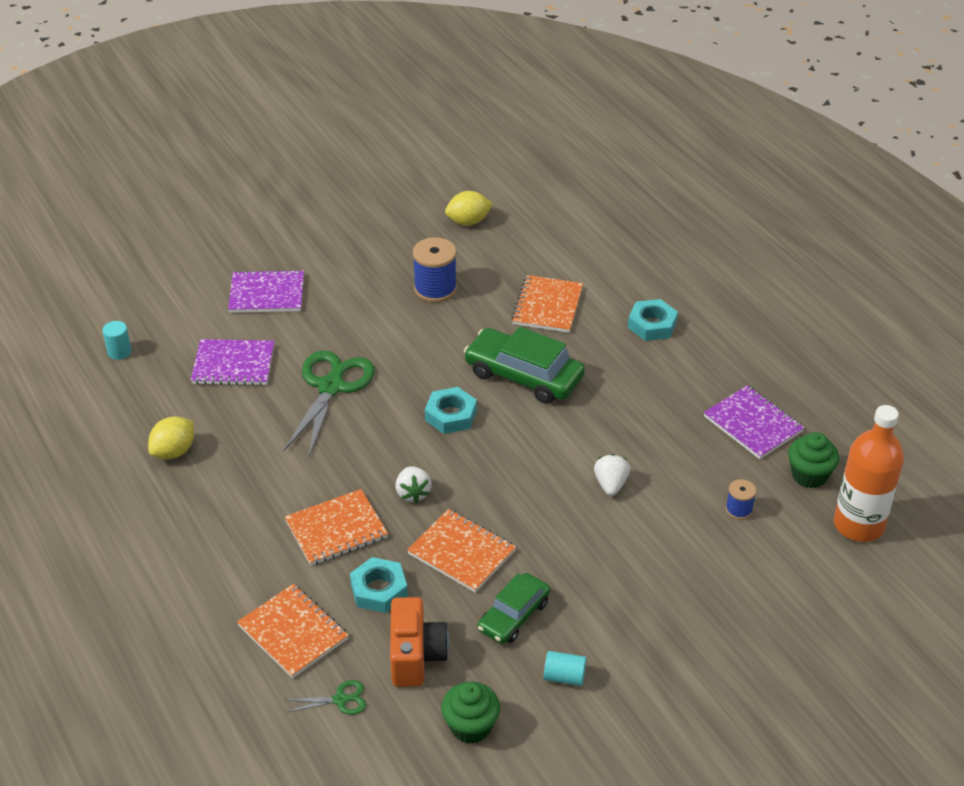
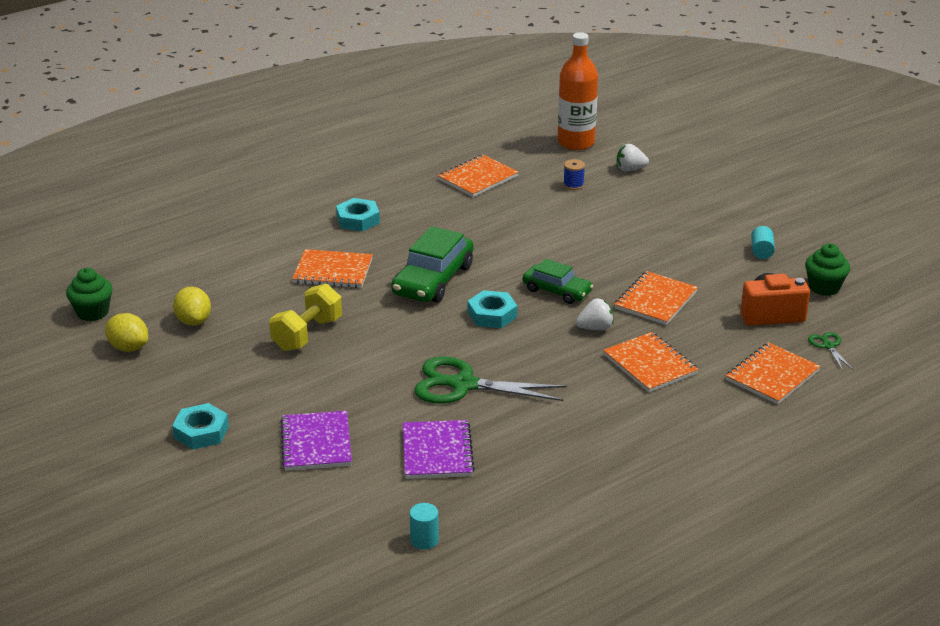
camera: 95 degrees left, 10 degrees down
(174, 451) = (575, 474): yellow lemon -> yellow lemon (128, 347)
(379, 590) = (710, 337): turquoise nut -> turquoise nut (201, 432)
(435, 289) = (307, 334): blue spool -> yellow dumbbell
(513, 615) = (712, 274): green car -> green car (557, 291)
(611, 484) = (560, 236): white strawberry -> white strawberry (630, 169)
(753, 424) = (478, 178): purple notebook -> orange notebook
(809, 475) = (530, 158): green cupcake -> green cupcake (92, 312)

